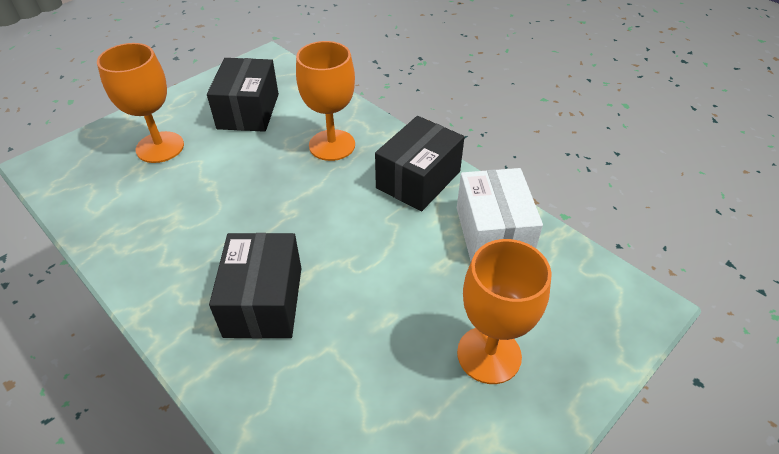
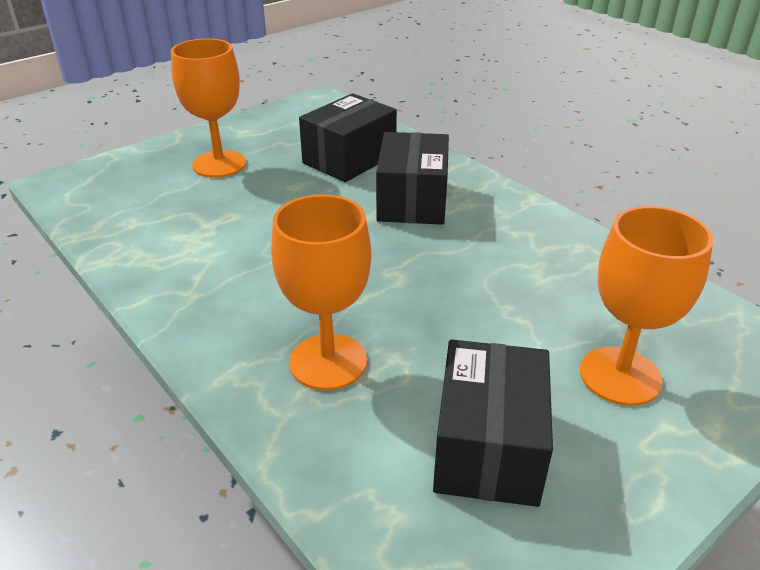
camera: 175 degrees left, 10 degrees down
(418, 180) = (212, 301): black box -> black box (349, 159)
(493, 233) = (154, 239): white box -> none

